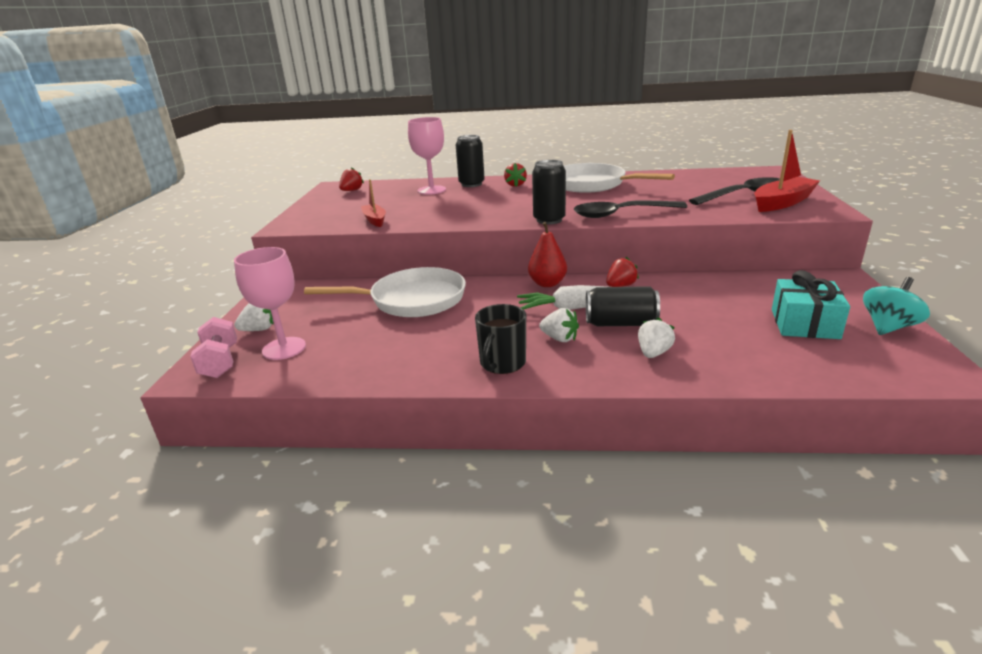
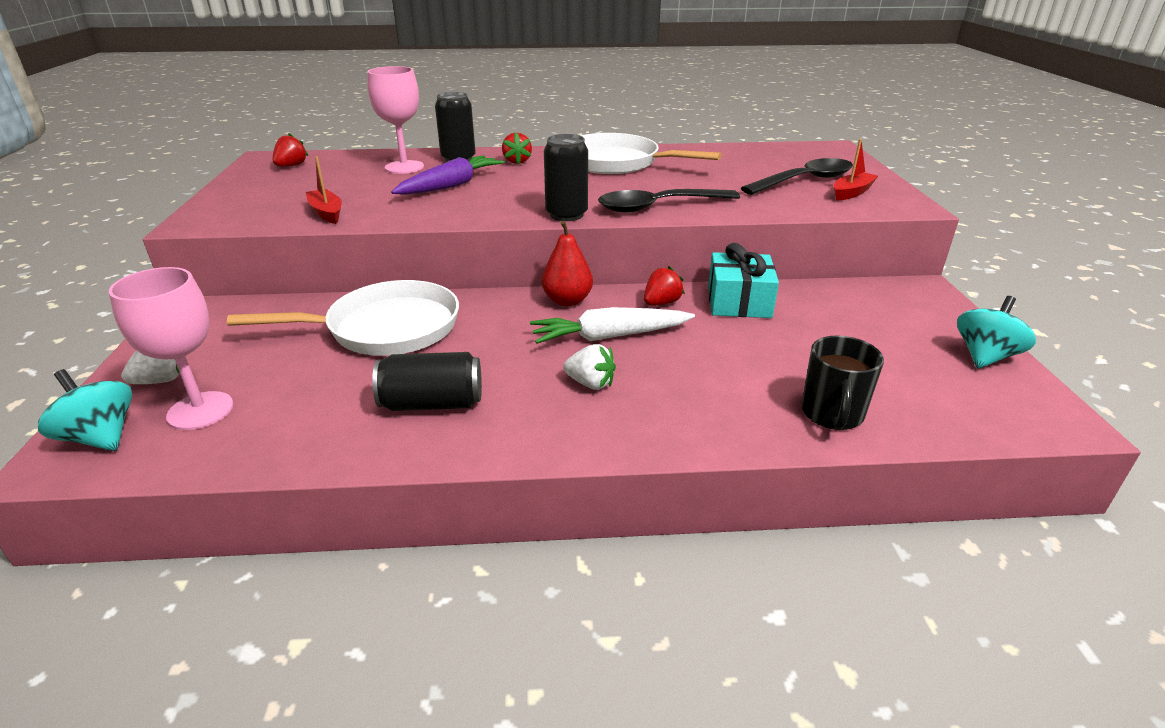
camera: 10 degrees left, 5 degrees up
(220, 362) = (101, 437): pink dumbbell -> turquoise spinning top
(465, 202) = (451, 186): none -> purple carrot
(502, 363) = (517, 425): black mug -> black mug (832, 414)
(620, 323) = (667, 359): black can -> black can (432, 404)
(653, 353) = (713, 402): white strawberry -> none
(782, 203) = (851, 193): red boat -> red boat, size x0.61
(804, 324) = (889, 354): turquoise gift -> turquoise gift (738, 302)

